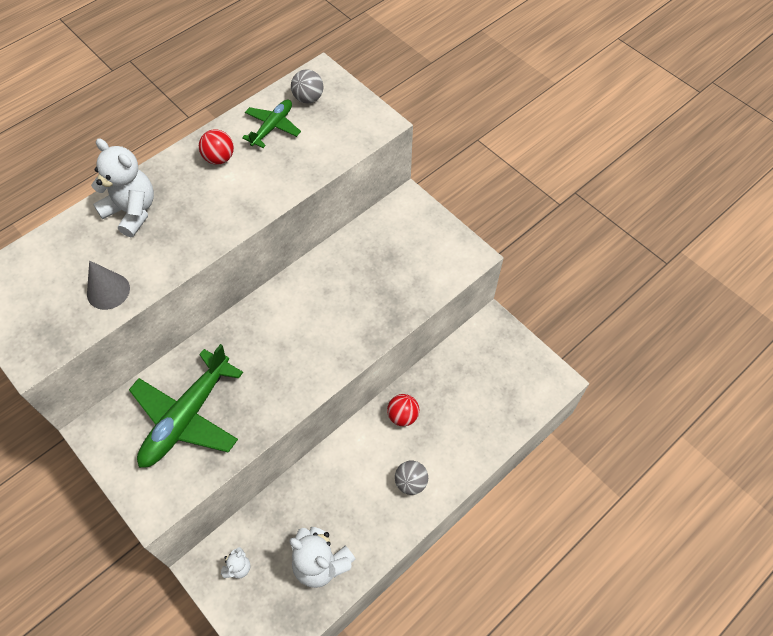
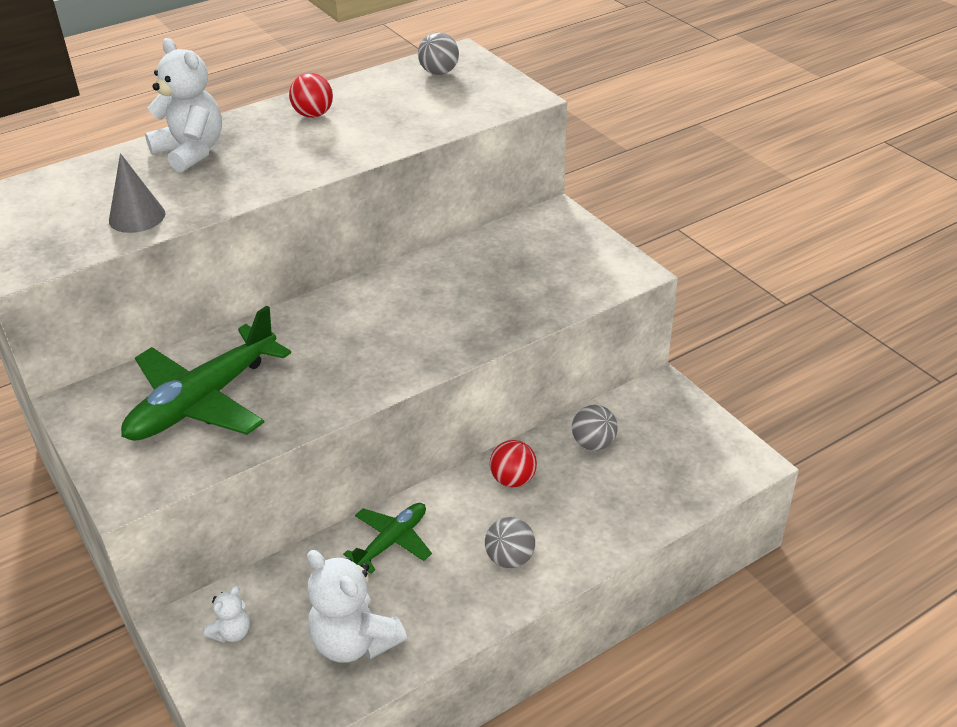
camera: 10 degrees right, 20 degrees down
(272, 127) = (387, 93): green plane -> green plane (392, 541)
(452, 378) = (593, 443): none -> grey ball

